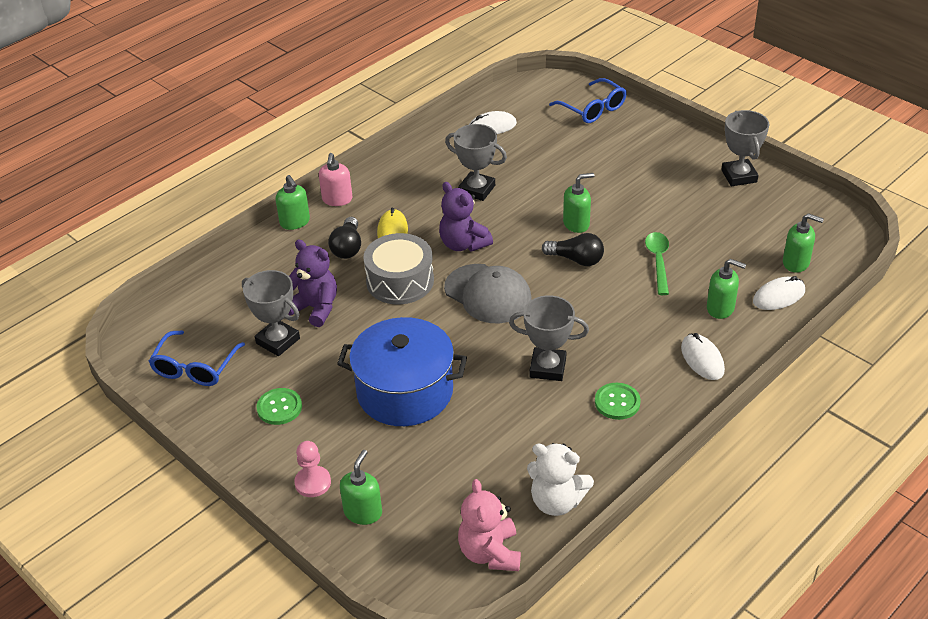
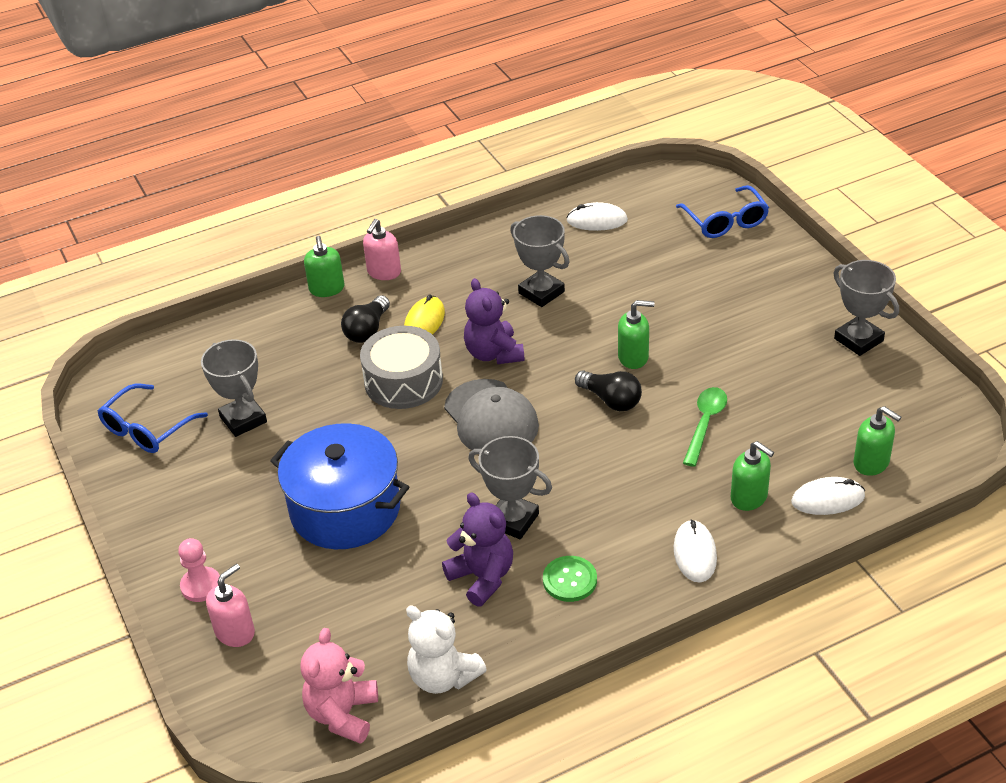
camera: 20 degrees right, 0 degrees up
(279, 407) = (208, 494): green button -> none
(315, 308) = (299, 391): purple teddy bear -> purple teddy bear (482, 577)
(363, 512) = (235, 632): green soap dispenser -> pink soap dispenser
(739, 176) = (858, 340): grey trophy -> grey trophy turned 45 degrees counterclockwise

